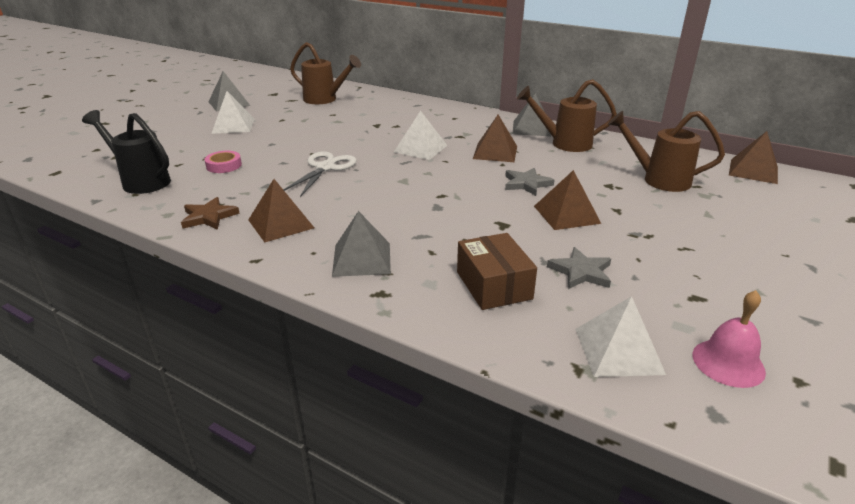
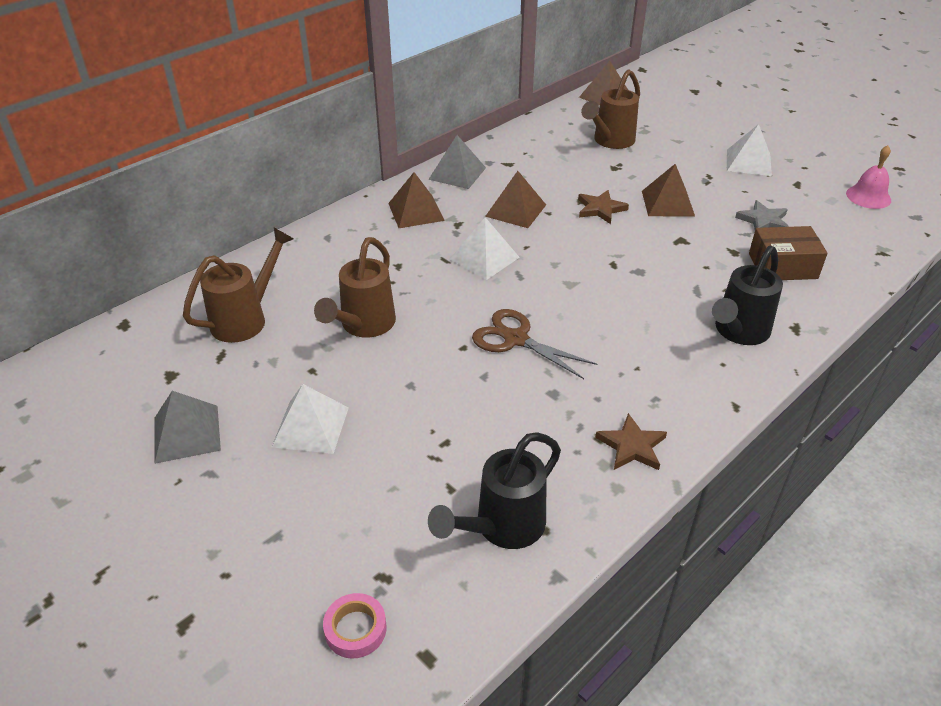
camera: 75 degrees left, 10 degrees up
(224, 165) = (474, 435): pink tape -> pink tape (355, 629)
(281, 224) = (659, 384): brown pyramid -> brown pyramid (416, 211)
(325, 168) = (515, 339): white scissors -> brown scissors
(362, 259) = (738, 332): grey pyramid -> black watering can
(526, 184) = (600, 209): grey star -> brown star
(564, 143) = (509, 165): brown watering can -> brown watering can (363, 326)
(618, 351) = (861, 232): white pyramid -> white pyramid (748, 162)

